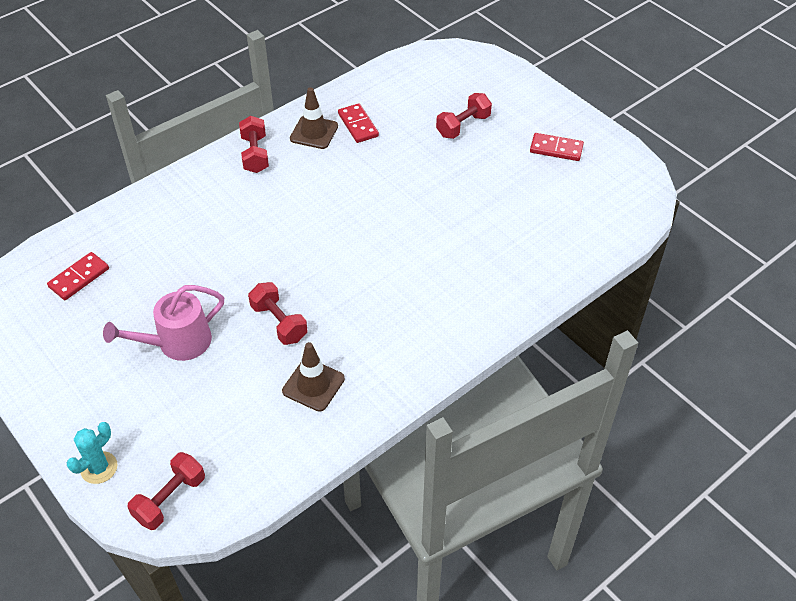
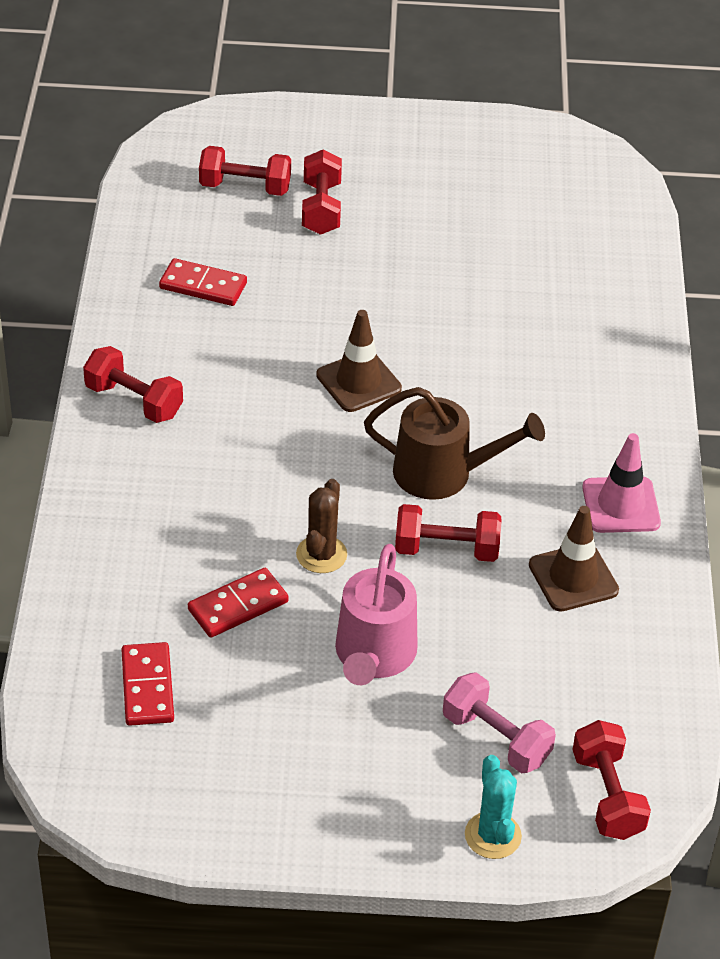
camera: 50 degrees left, 5 degrees down
(167, 426) = (496, 738): none -> pink dumbbell
(225, 280) = (321, 554): none -> brown cactus
(314, 132) = (164, 329): brown traffic cone -> brown traffic cone (358, 382)
(331, 287) = (442, 473): none -> brown watering can
(389, 370) = (621, 505): none -> pink traffic cone
(443, 94) = (245, 187): none -> red dumbbell
(556, 149) = (452, 169): red domino -> red domino (238, 606)

